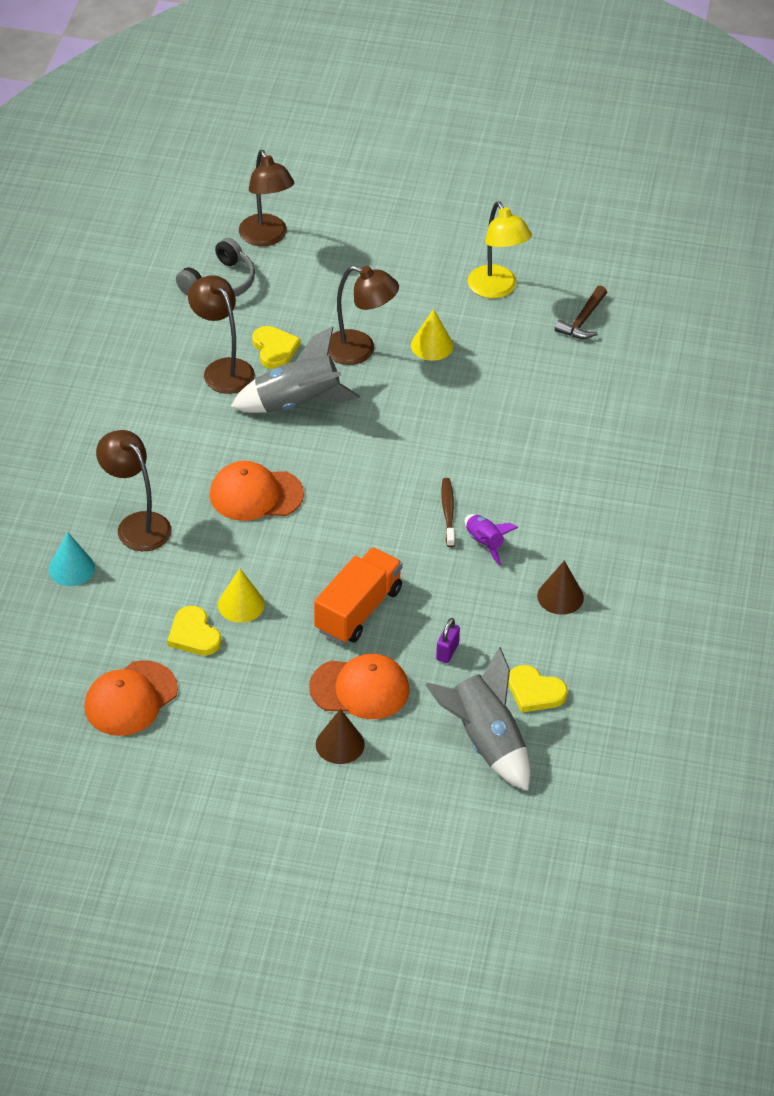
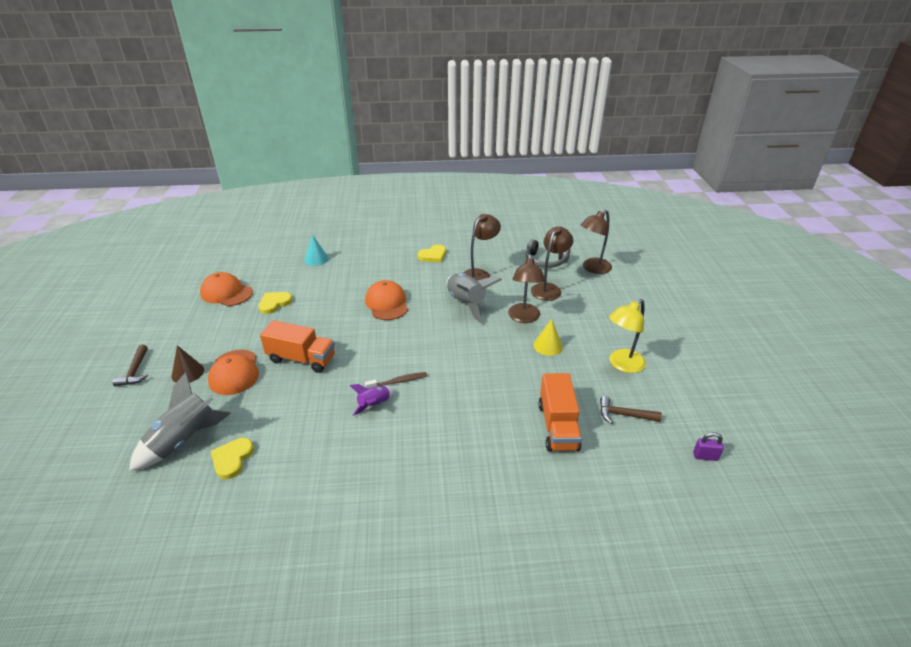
camera: 75 degrees right, 10 degrees down
(137, 524) = (352, 271): brown lamp -> brown lamp (548, 288)
(241, 604) = (299, 314): yellow cone -> none
(274, 349) = (505, 288): yellow heart -> yellow heart (433, 255)
(312, 809) = (135, 371): none -> brown hammer
(447, 652) = (269, 405): purple padlock -> purple padlock (705, 456)
(560, 596) = (330, 456): brown cone -> none
(581, 383) = (557, 426): none -> orange truck

